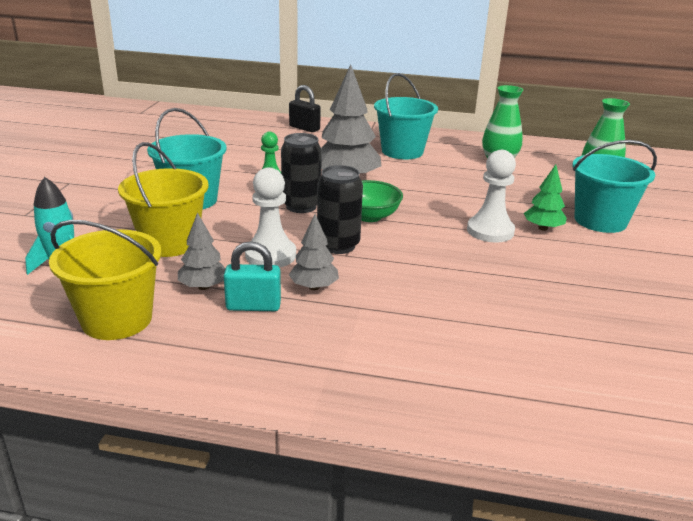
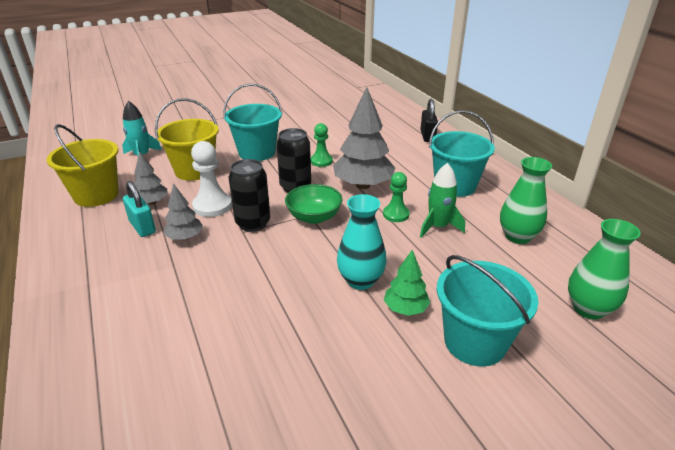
camera: 55 degrees right, 5 degrees up
(413, 185) = (396, 214): none -> green pawn
(452, 179) = (438, 227): none -> green rocket
(490, 231) = (360, 280): white pawn -> turquoise vase

